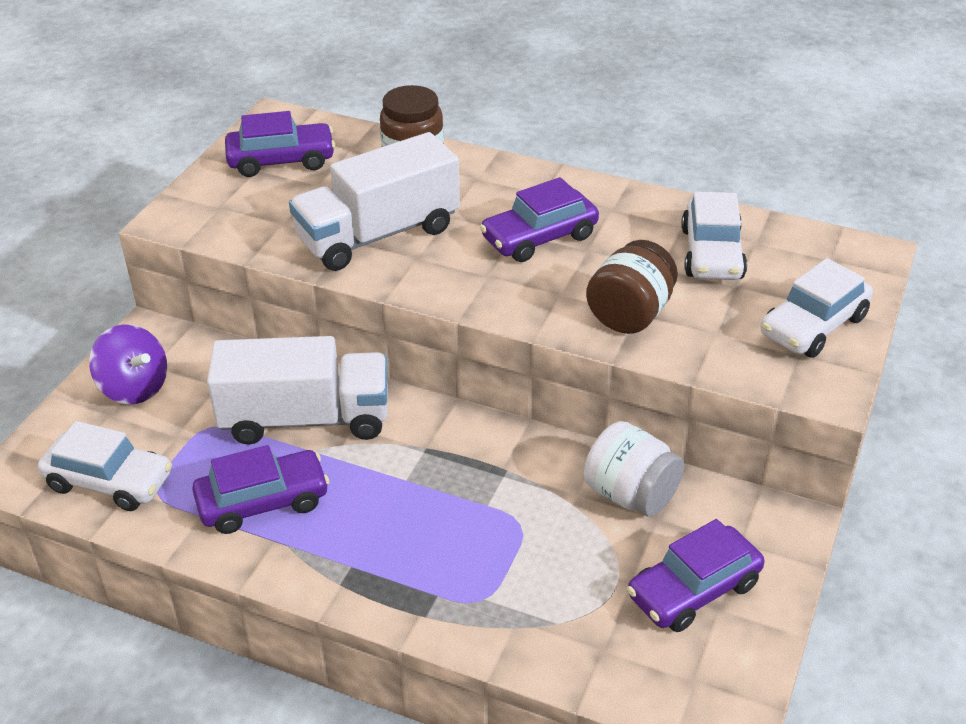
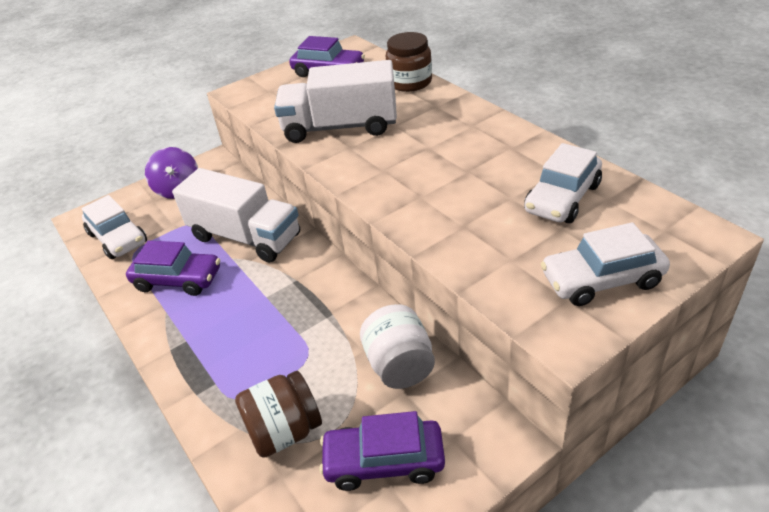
camera: 35 degrees right, 0 degrees up
(539, 237) = (442, 154): purple car -> none
(630, 314) = (457, 225): brown jar -> brown jar (284, 431)

